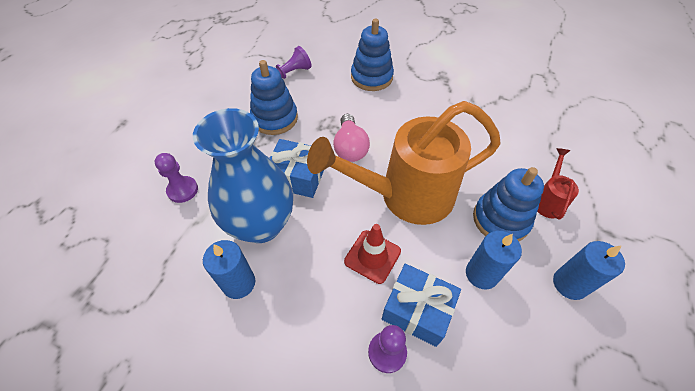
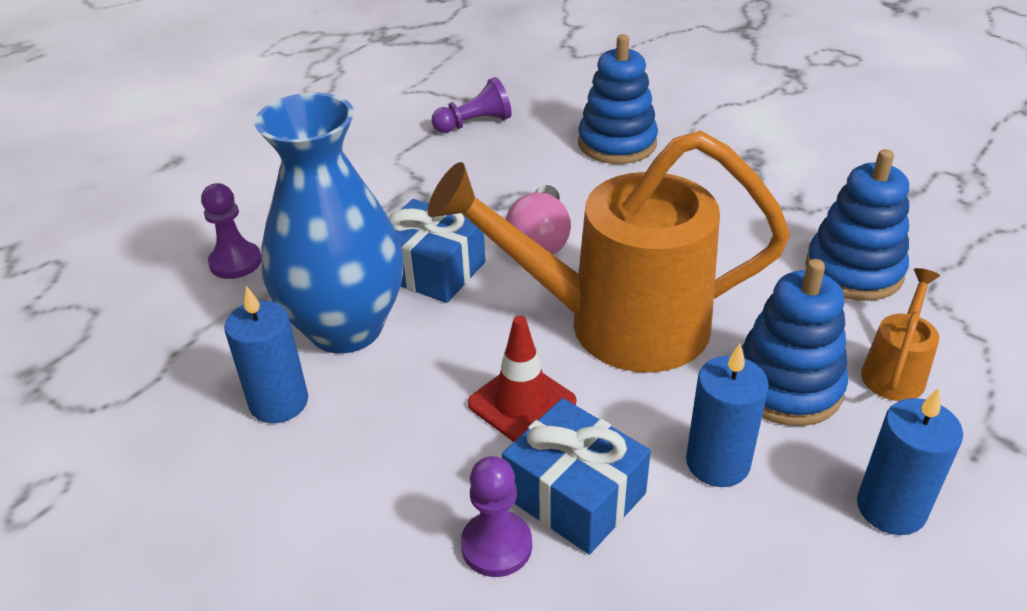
camera: 15 degrees right, 15 degrees down
(275, 118) = (423, 183): blue stacking toy -> blue stacking toy (853, 271)
(548, 200) = (895, 371): red watering can -> orange watering can

